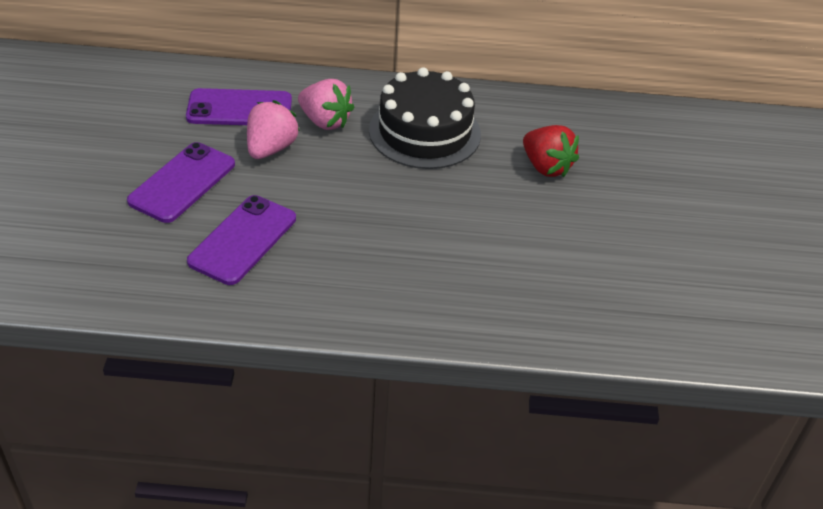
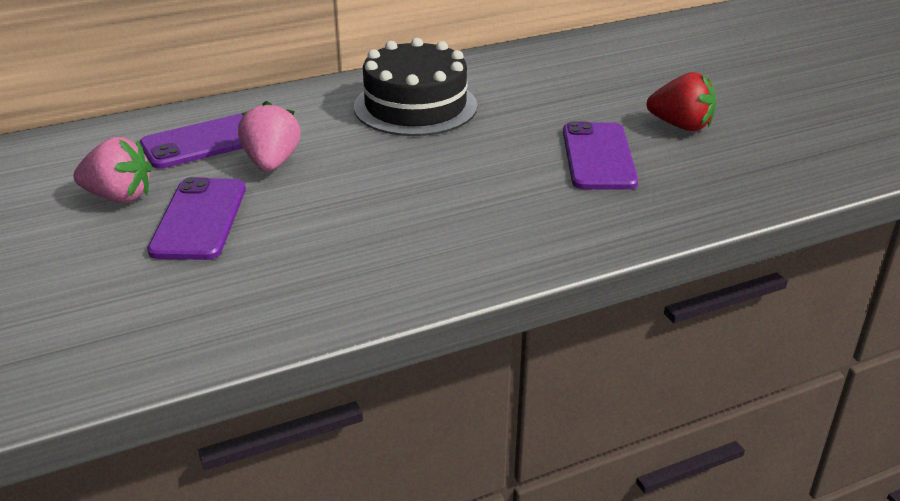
camera: 25 degrees left, 10 degrees down
(243, 240) = (315, 245): purple phone -> purple phone (598, 157)
(325, 121) = (308, 126): pink strawberry -> pink strawberry (119, 196)
(546, 167) = (552, 99): red strawberry -> red strawberry (681, 126)

